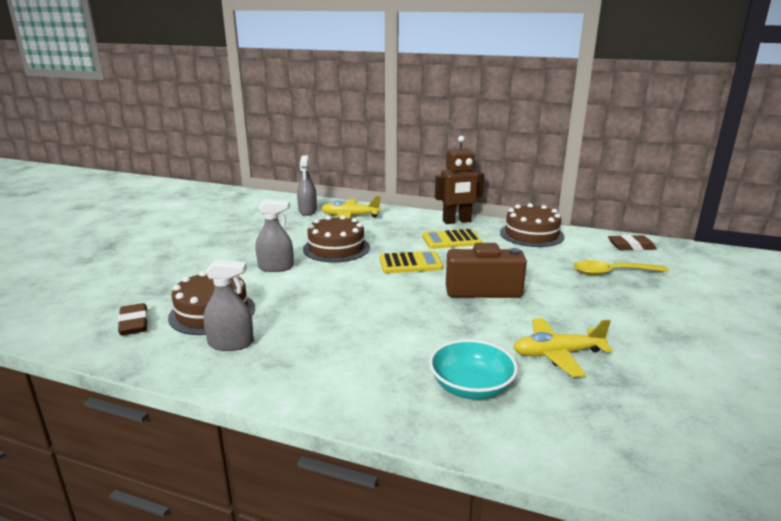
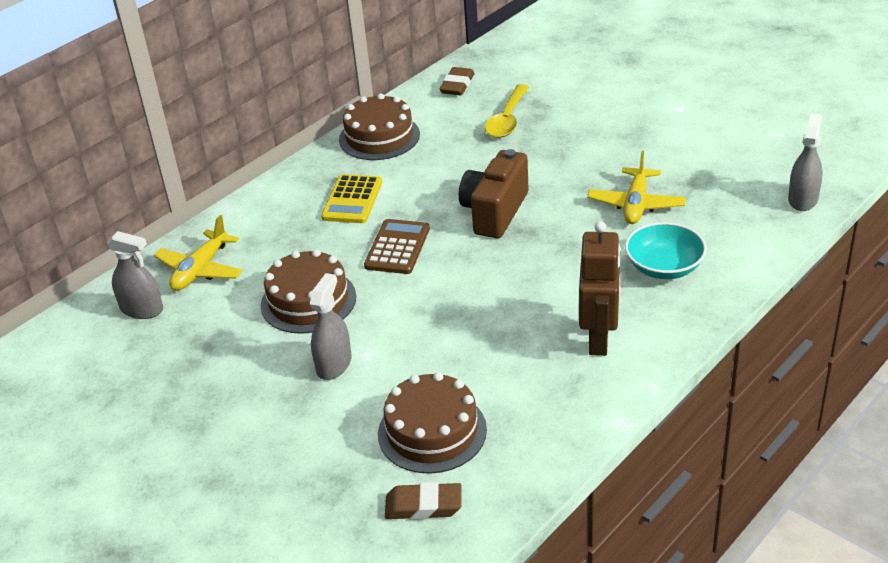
camera: 65 degrees left, 15 degrees up
(231, 343) = (516, 418): grey spray bottle -> grey spray bottle (802, 199)
(410, 263) = (397, 247): yellow calculator -> brown calculator
(457, 221) = (296, 180): brown robot -> brown robot (599, 340)

